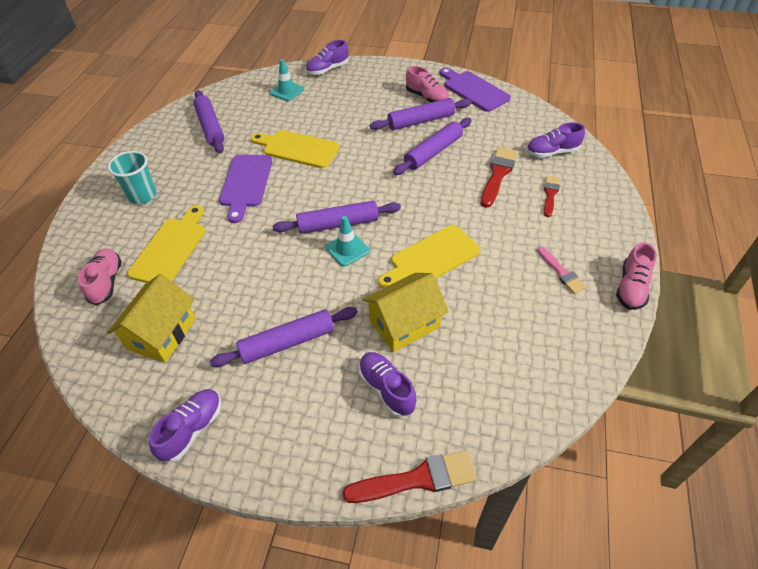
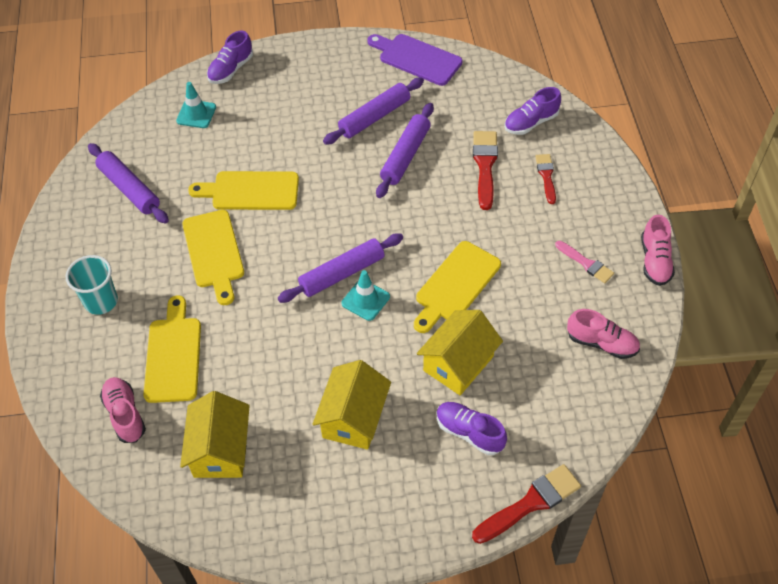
camera: 20 degrees left, 5 degrees up
(192, 429) = (306, 530): purple shoe -> none
(245, 183) = (214, 252): purple cutting board -> yellow cutting board
(287, 342) = (353, 418): purple rolling pin -> yellow house
(426, 97) = (367, 82): pink shoe -> pink shoe (601, 343)

